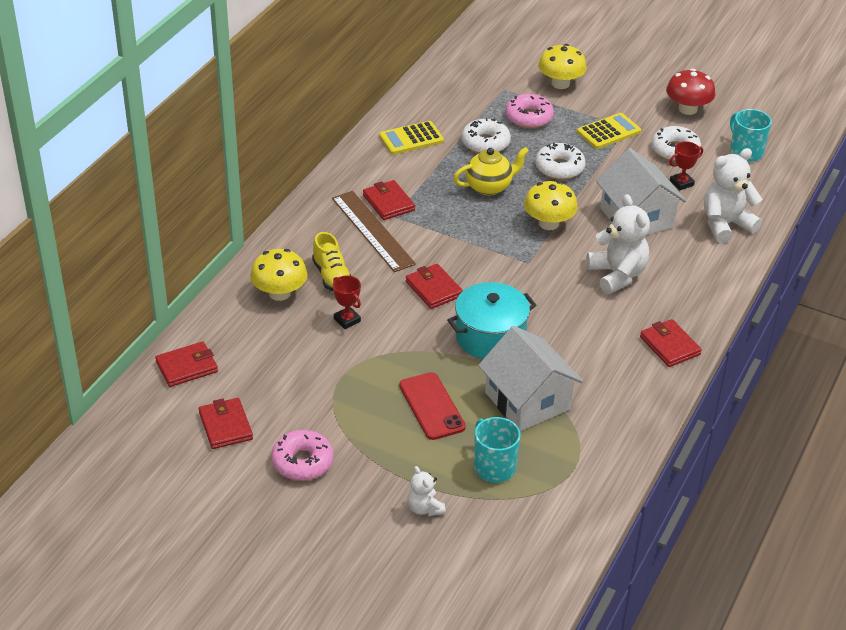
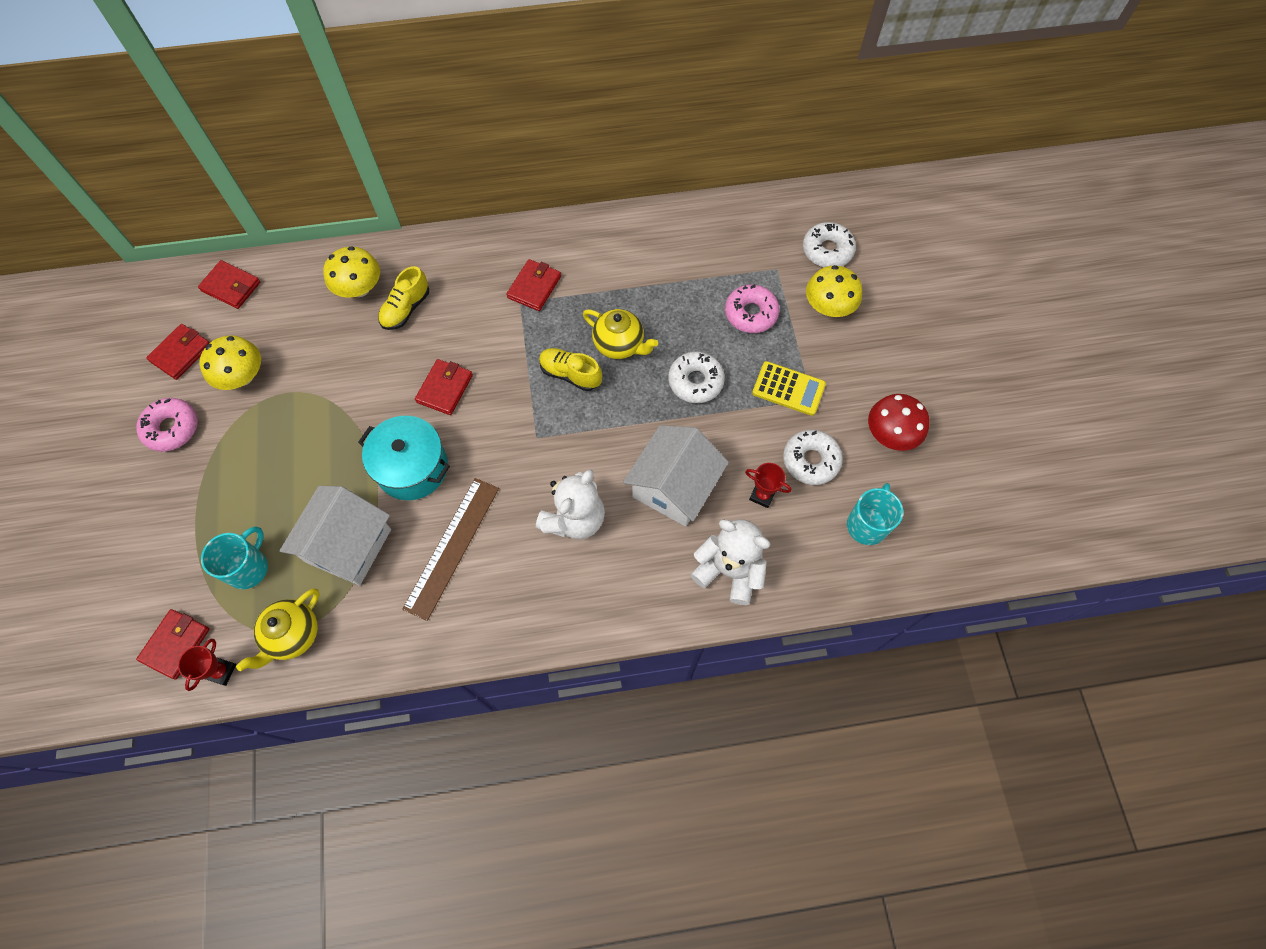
camera: 55 degrees right, 25 degrees up
(347, 320) = (359, 353): red trophy -> red trophy (221, 671)
(372, 231) = (487, 299): brown ruler -> brown ruler (452, 547)
(411, 139) = (637, 248): yellow calculator -> none
(425, 508) = (169, 546): white teddy bear -> none
(431, 406) = (294, 477): red phone -> none
(485, 143) = (681, 304): white donut -> white donut (827, 250)
(490, 221) = (570, 374): none -> yellow shoe
(548, 223) = (605, 421): yellow mushroom -> yellow mushroom (242, 376)
(581, 465) = (293, 635): none -> yellow teapot
(669, 346) = (504, 620): red wallet -> red wallet (176, 644)

